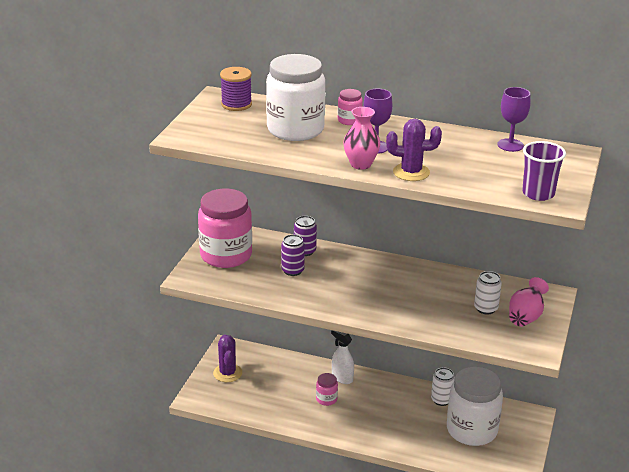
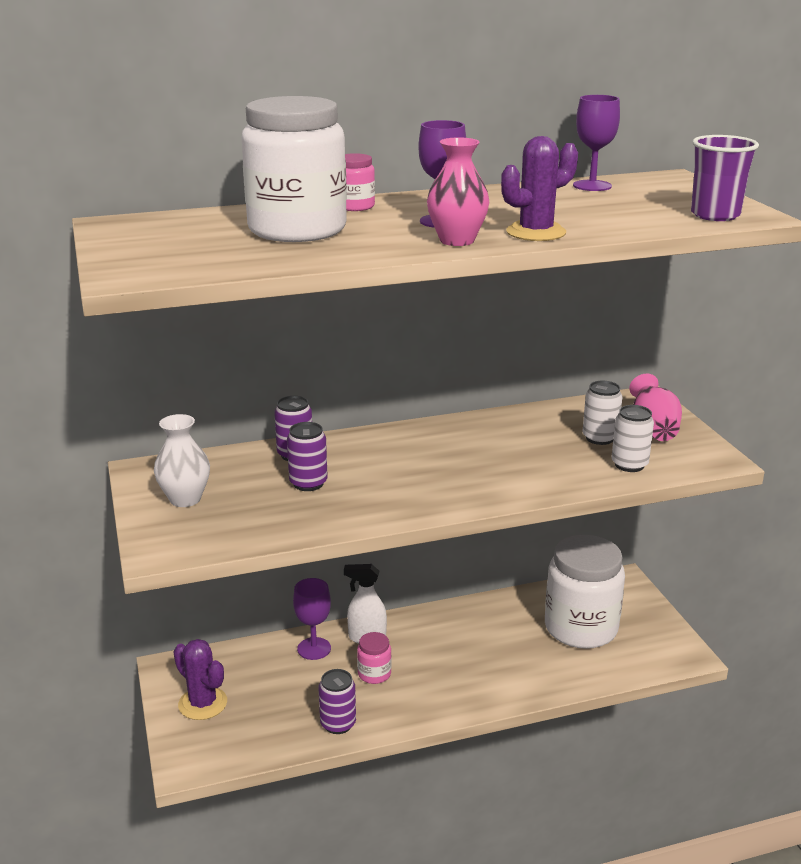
camera: 35 degrees left, 5 degrees down
(226, 255) = (185, 499): pink jar -> white vase
(236, 104) = (157, 225): purple spool -> none
(282, 415) = (338, 724): none -> purple can
(308, 371) = (314, 648): none -> purple goblet
(441, 400) = (510, 609): white can -> white can (629, 465)

